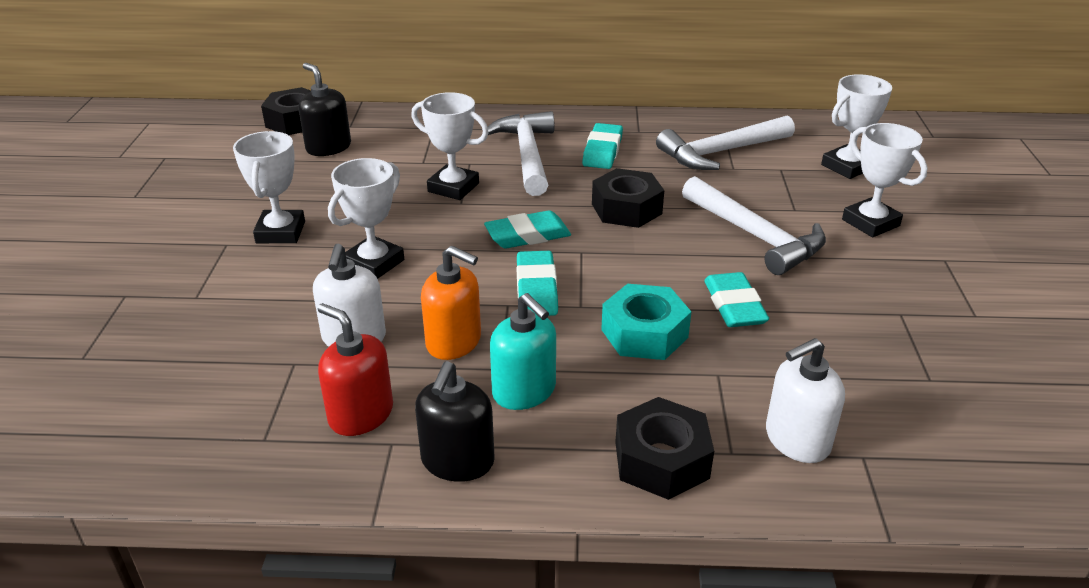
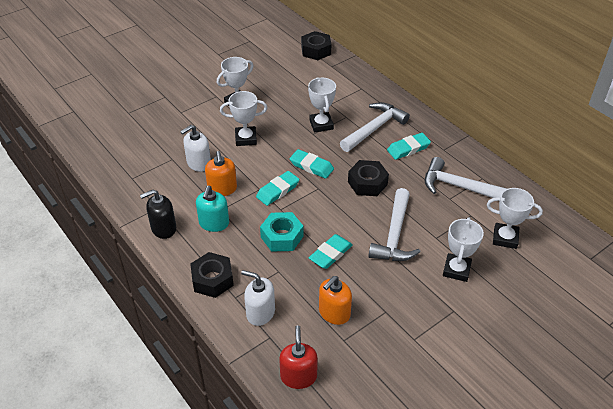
camera: 50 degrees right, 10 degrees up
(328, 147) = (308, 73): black soap dispenser -> none
(361, 414) = (163, 191): red soap dispenser -> red soap dispenser (298, 376)
(864, 361) = (334, 313): none -> orange soap dispenser

